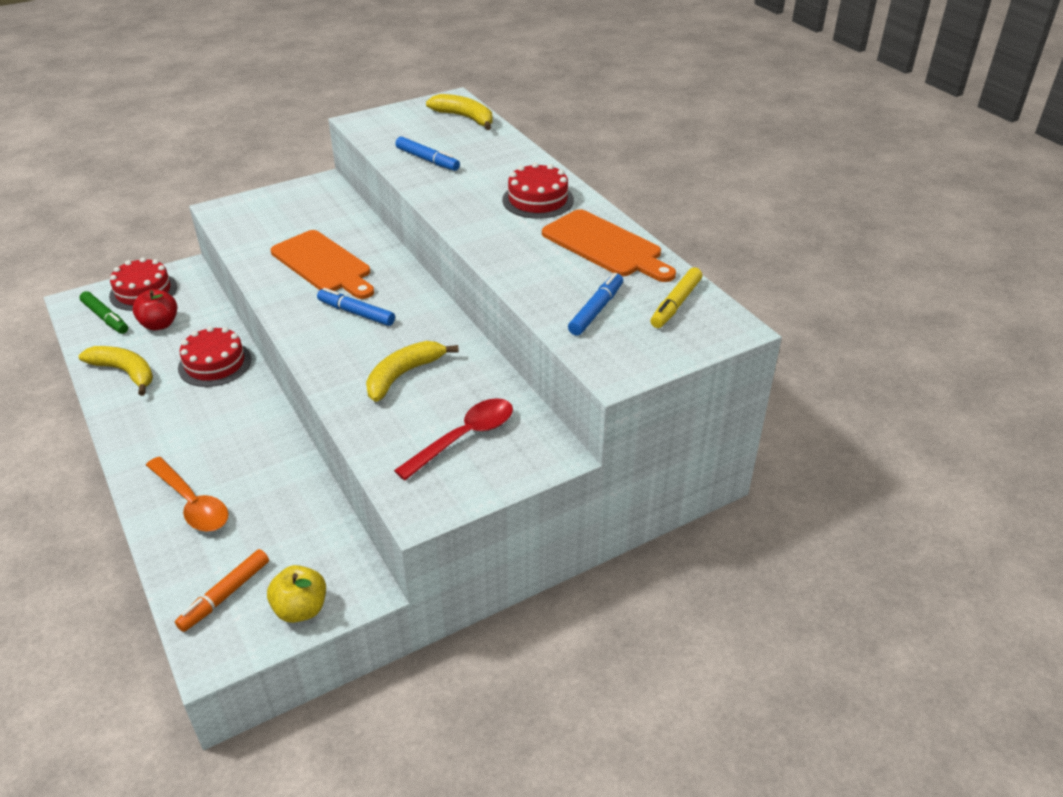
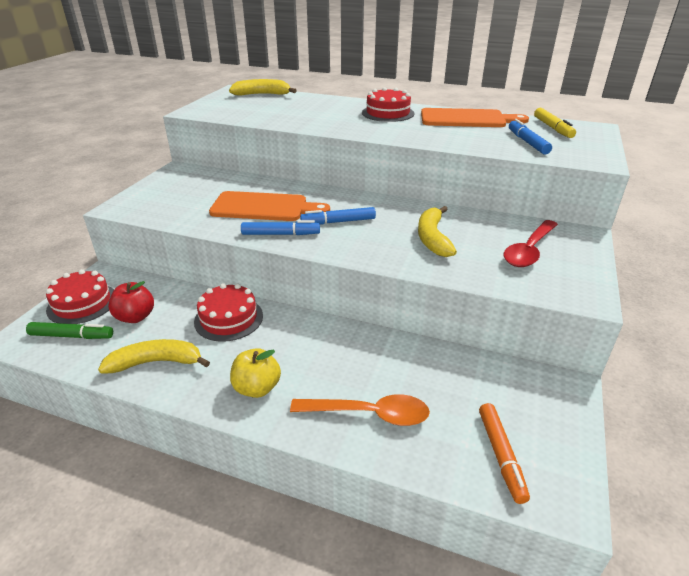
camera: 40 degrees left, 5 degrees down
(301, 609) = (559, 425): yellow apple -> yellow apple (257, 388)
(427, 160) = (281, 115): blue marker -> blue marker (280, 234)
(464, 438) = (529, 250): red spoon -> red spoon turned 150 degrees counterclockwise

